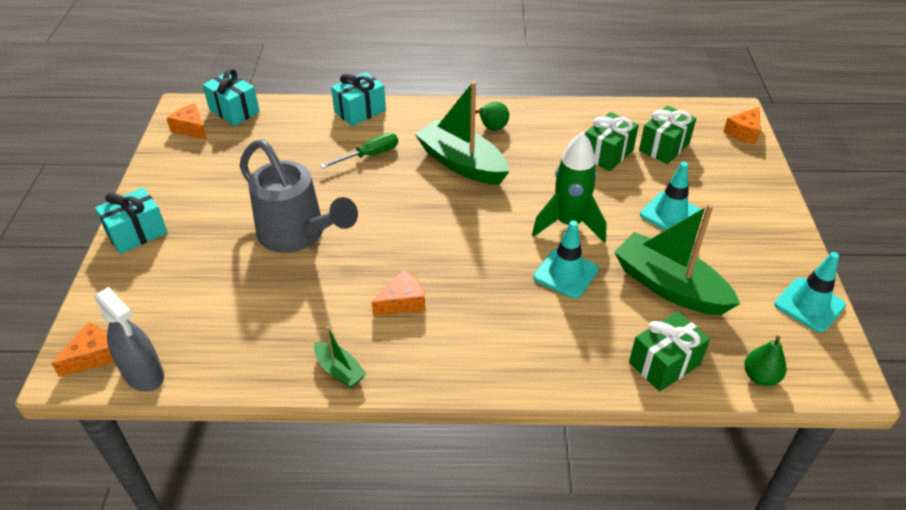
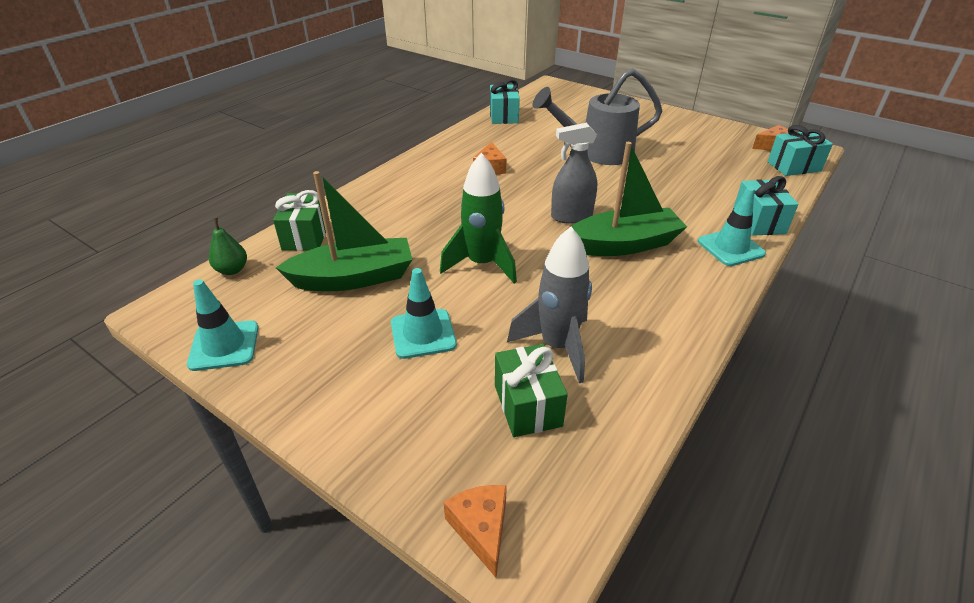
camera: 125 degrees right, 5 degrees down
(93, 356) = (555, 89): orange cheese -> none
(137, 233) = (650, 111): turquoise gift -> turquoise gift (504, 116)
(144, 374) = (527, 97): grey spray bottle -> grey spray bottle (571, 216)
(339, 370) = (463, 137): green boat -> none
(369, 155) = (676, 205): green screwdriver -> none
(492, 128) = (672, 287): green pear -> none
(565, 273) = (433, 236): turquoise traffic cone -> turquoise traffic cone (730, 247)
(607, 154) = (557, 346): green gift -> grey rocket

